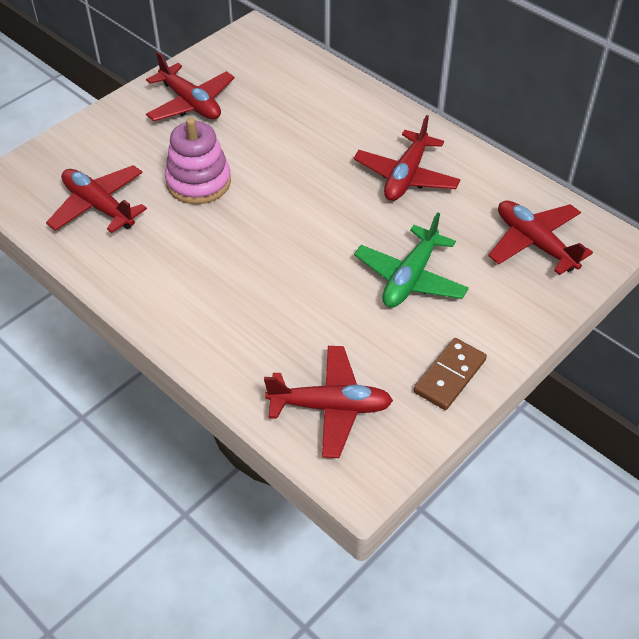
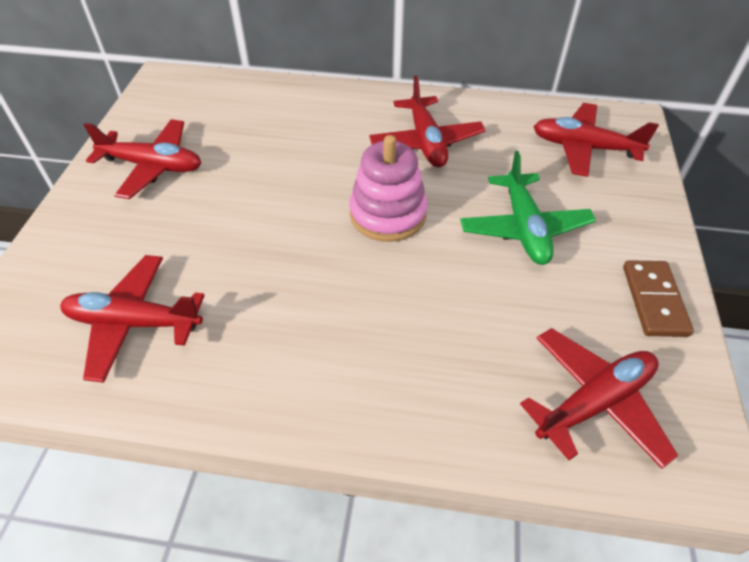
camera: 35 degrees left, 0 degrees up
(198, 182) = (232, 239): pink stacking toy -> pink stacking toy (388, 214)

